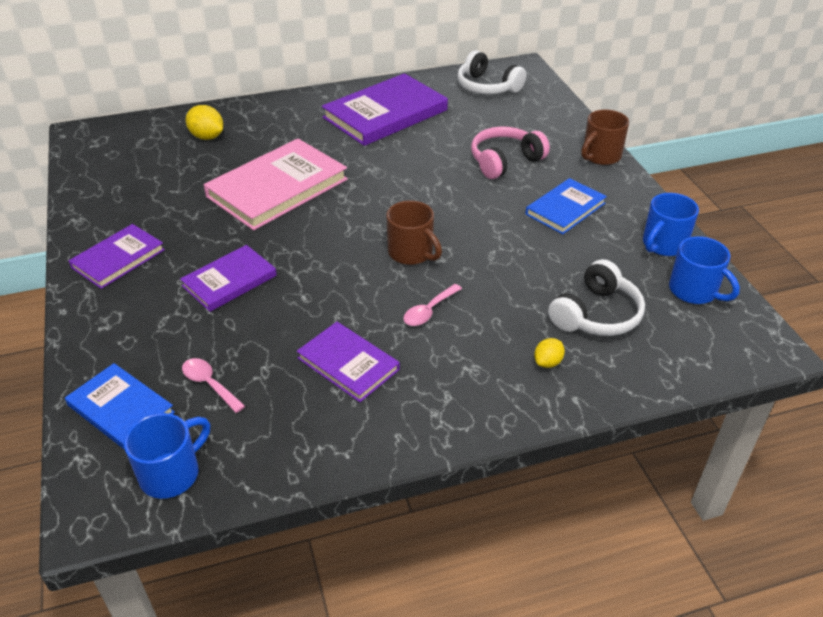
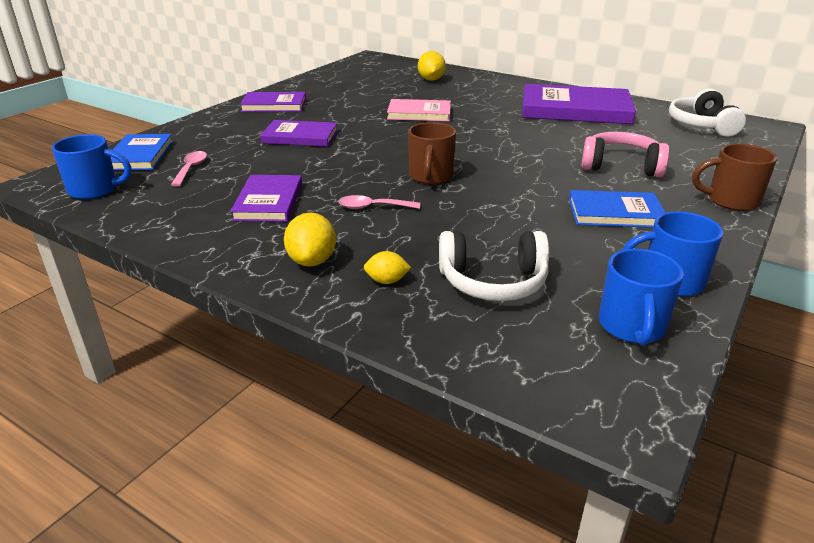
camera: 50 degrees right, 10 degrees down
(277, 188) = (419, 113): pink book -> pink book, size x0.58
(480, 386) = (312, 261): none -> yellow lemon

